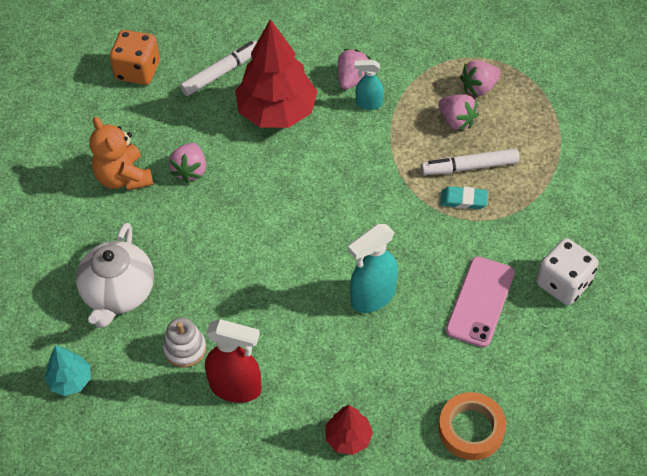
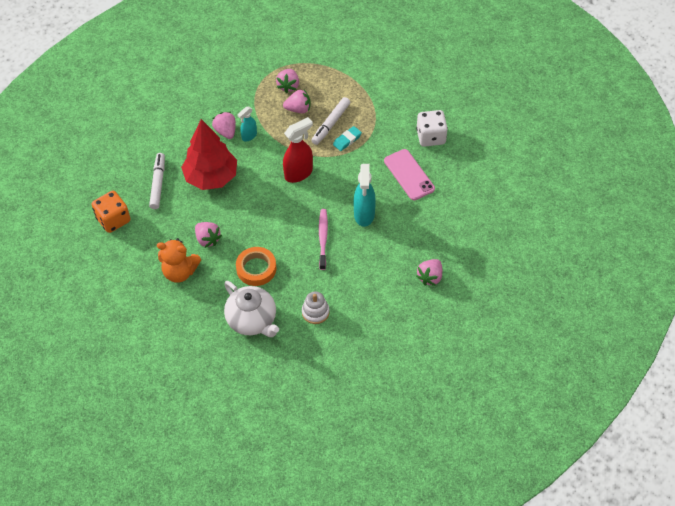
camera: 50 degrees left, 0 degrees up
(70, 380) = (284, 375): turquoise tree -> none
(236, 388) = (359, 305): red spray bottle -> red spray bottle (299, 173)
(297, 280) = (323, 238): none -> pink toothbrush
(348, 438) = (430, 277): red tree -> pink strawberry
(471, 429) = (470, 226): orange tape -> orange tape (256, 268)

